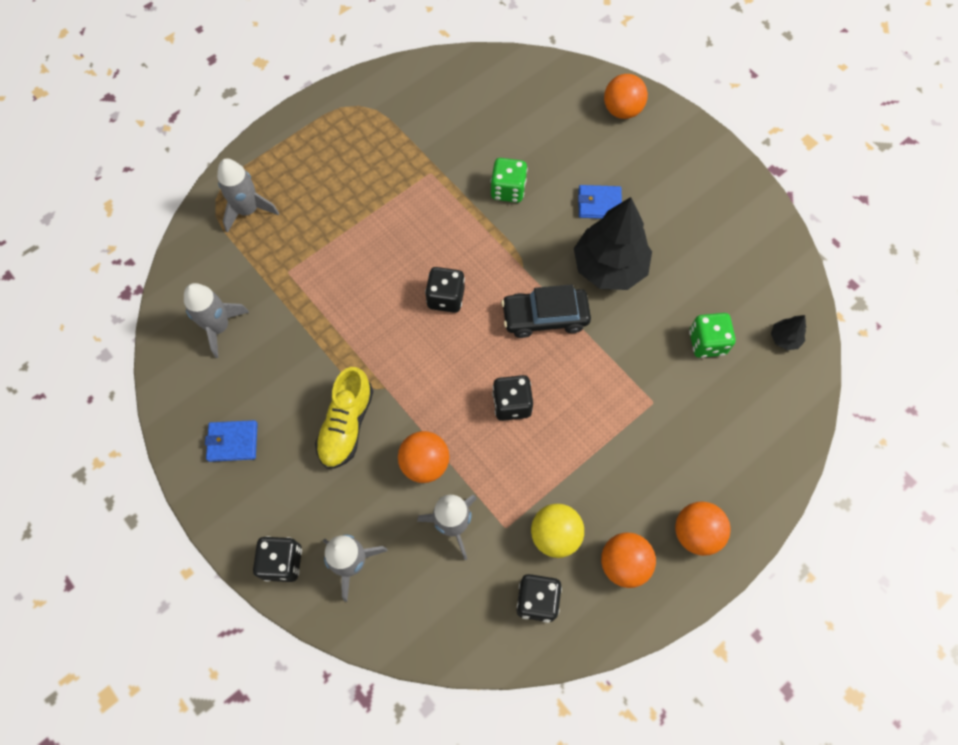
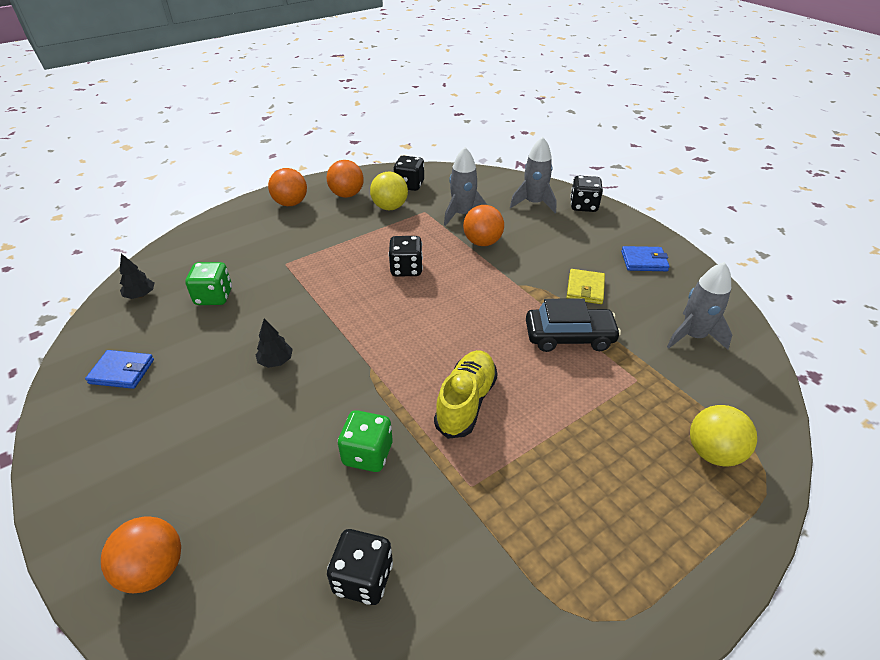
camera: 175 degrees left, 25 degrees down
(248, 210) = (712, 452): grey rocket -> yellow ball
(312, 387) = (585, 289): none -> yellow wallet
(346, 425) = (549, 265): yellow shoe -> yellow shoe (466, 402)
(446, 298) = (458, 345): black dice -> black dice (363, 578)
(545, 317) = (359, 324): black car -> black car (569, 337)
(599, 204) = (256, 428): blue wallet -> blue wallet (122, 371)
(609, 267) = (276, 361): black tree -> black tree, size x0.43

